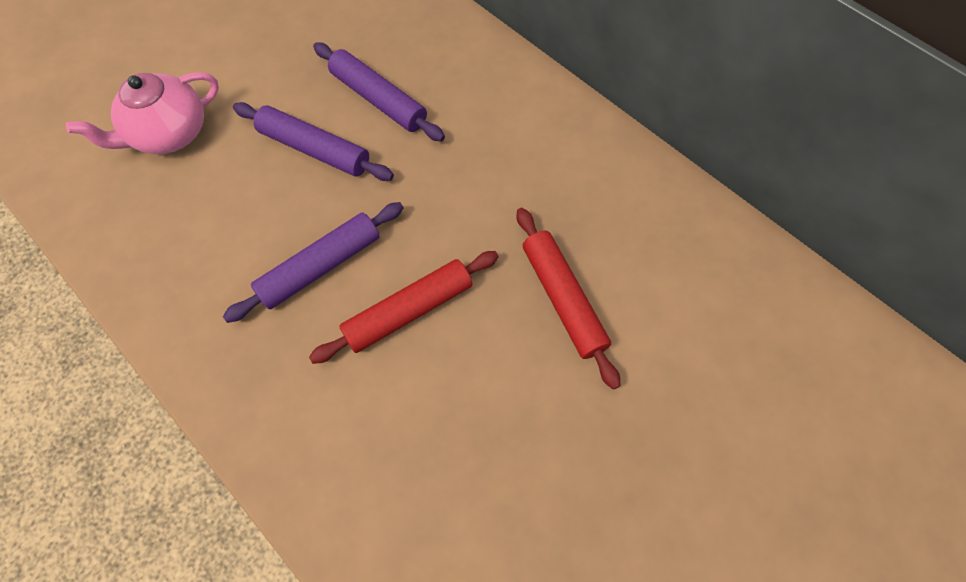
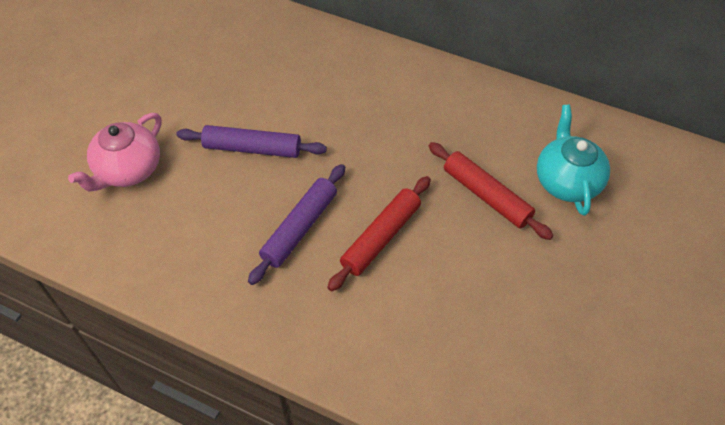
camera: 20 degrees left, 10 degrees down
(379, 99) = (284, 99): purple rolling pin -> none
(675, 313) = (566, 181): none -> turquoise teapot

